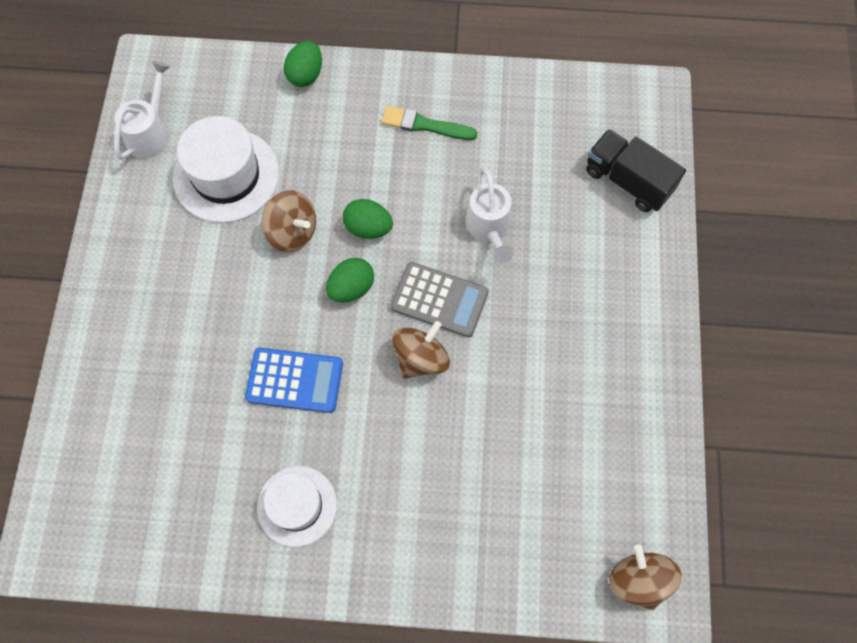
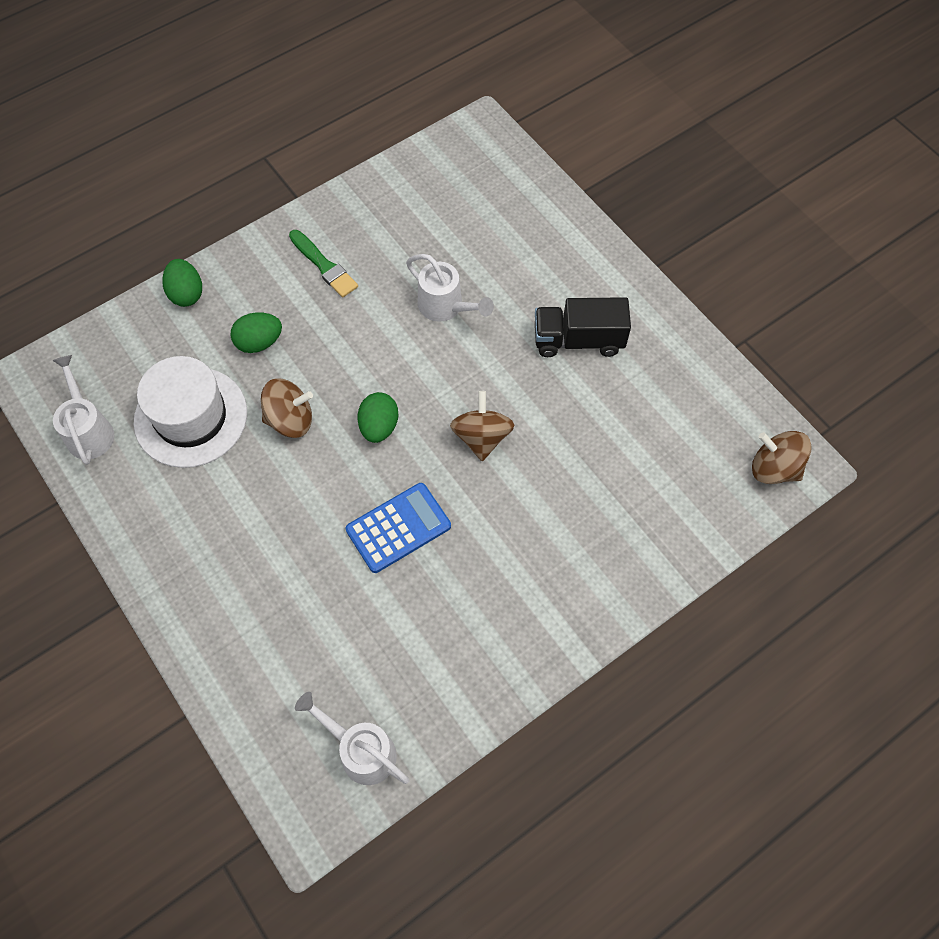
camera: 40 degrees left, 5 degrees down
(120, 528) = (361, 750): none -> white watering can
(297, 506) = (487, 616): white hat -> none
(368, 228) = (350, 373): green egg -> green egg (259, 342)
(425, 125) = (324, 266): green brush -> green brush turned 105 degrees counterclockwise
(439, 300) = (456, 385): grey calculator -> none
(628, 181) = (517, 202): black truck -> black truck (578, 340)

